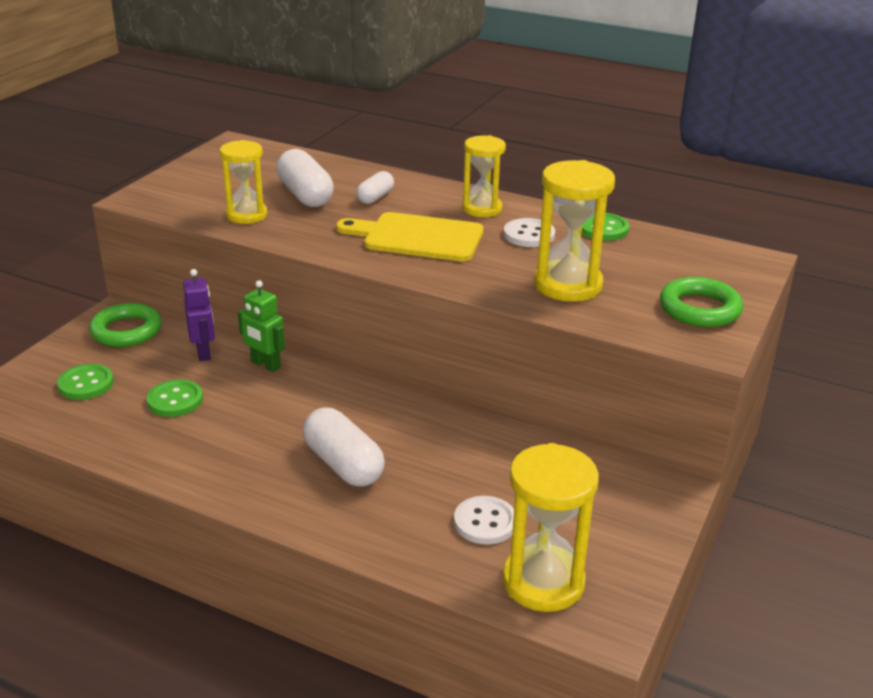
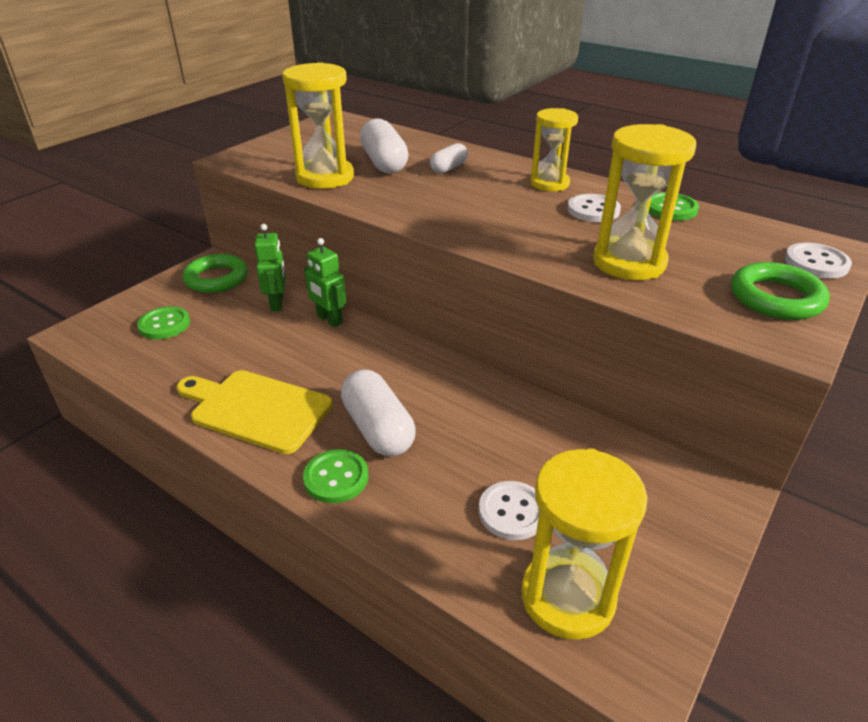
camera: 10 degrees right, 5 degrees up
(175, 400) = (237, 347): green button -> green button (336, 478)
(204, 352) = (277, 303): purple robot -> green robot
(247, 215) = (325, 177): yellow hourglass -> yellow hourglass, size x1.50
(417, 237) = (481, 206): yellow cutting board -> yellow cutting board (256, 409)
(736, 274) = (816, 263): none -> white button

